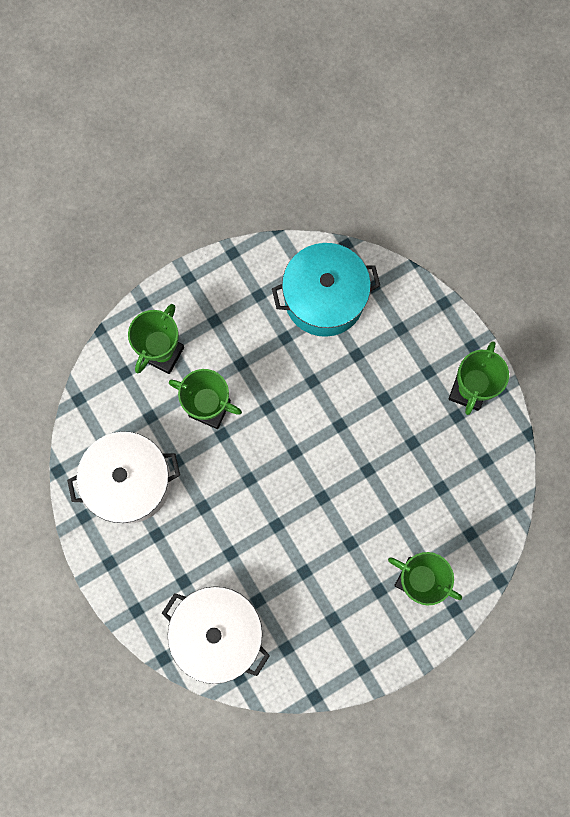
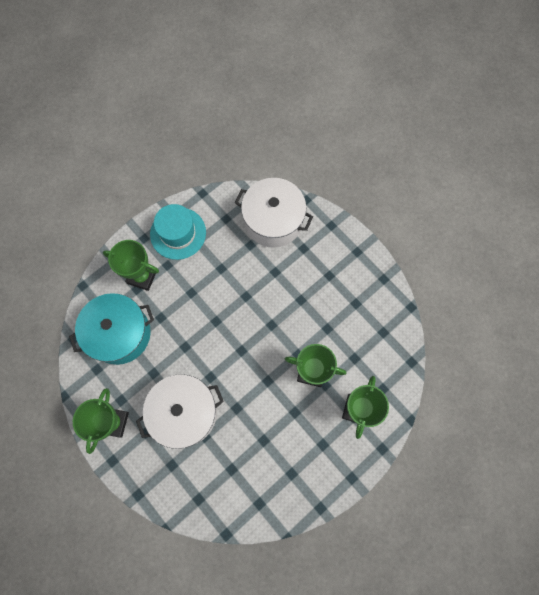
camera: 170 degrees right, 5 degrees down
(130, 482) = (357, 308): white pot -> white pot (184, 412)
(324, 298) = (237, 480): turquoise pot -> turquoise pot (120, 334)
(358, 637) = (178, 233): none -> turquoise hat

